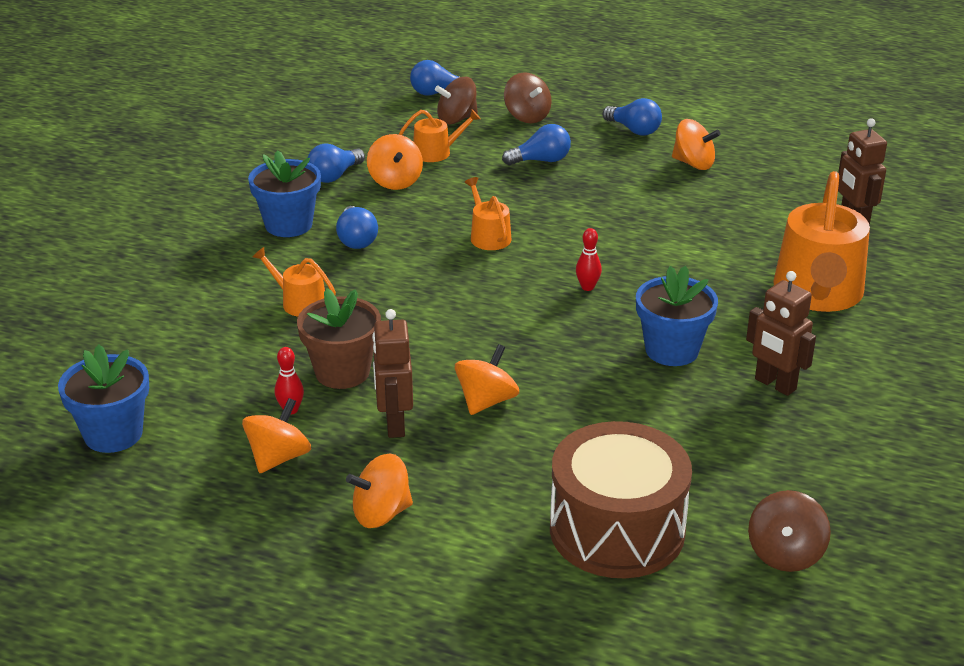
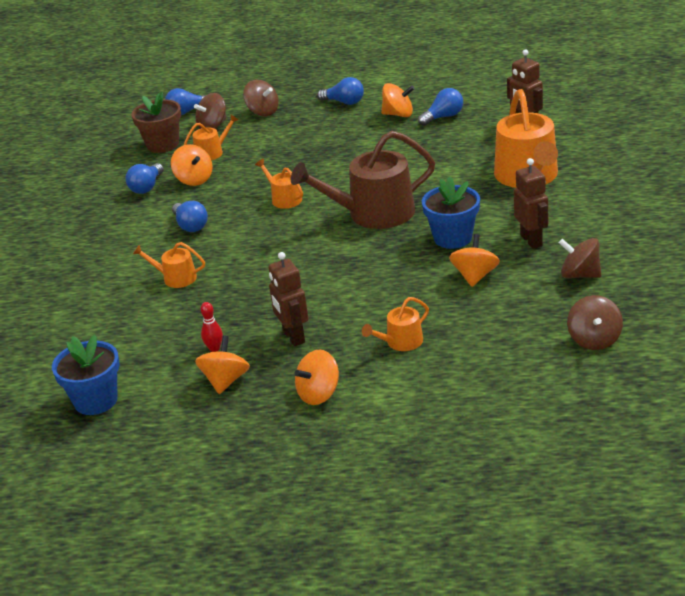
camera: 15 degrees left, 0 degrees up
(288, 225) = (134, 229): blue flower pot -> none
(342, 372) = (235, 314): brown flower pot -> brown flower pot (162, 144)
(486, 401) = (347, 304): orange spinning top -> orange spinning top (475, 276)
(524, 475) = (400, 342): none -> orange watering can
(541, 160) = (291, 139): blue light bulb -> blue light bulb (443, 117)
(587, 287) = (373, 213): red bowling pin -> brown watering can
(617, 530) = (480, 357): brown drum -> none
(775, 384) = (531, 240): brown robot -> brown robot turned 135 degrees counterclockwise
(815, 453) = (580, 275): none -> brown spinning top

